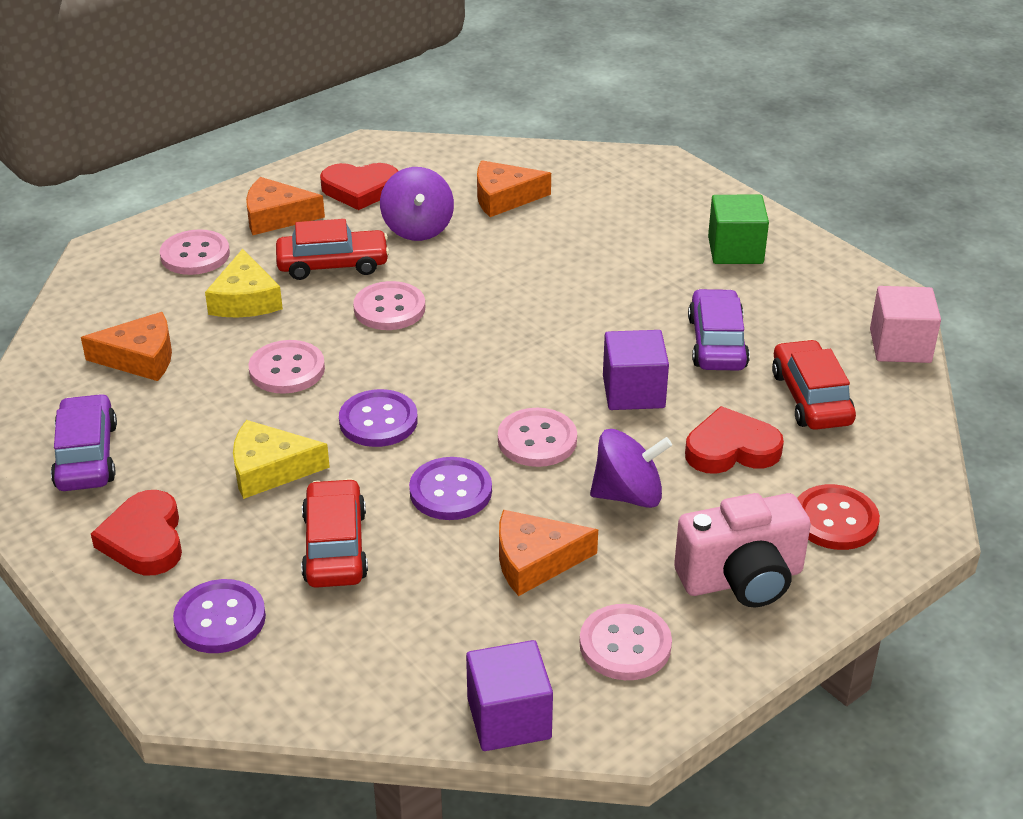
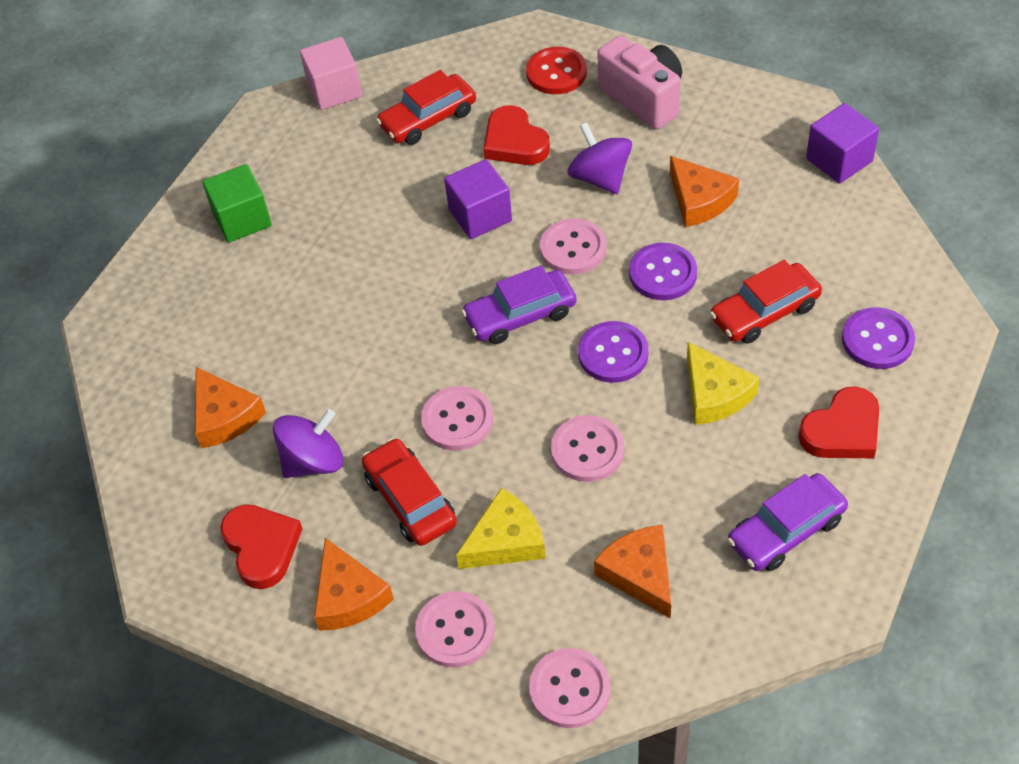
camera: 110 degrees left, 15 degrees up
(625, 645) = (740, 131): pink button -> pink button (569, 689)
(717, 343) = (387, 189): purple car -> purple car (520, 315)

